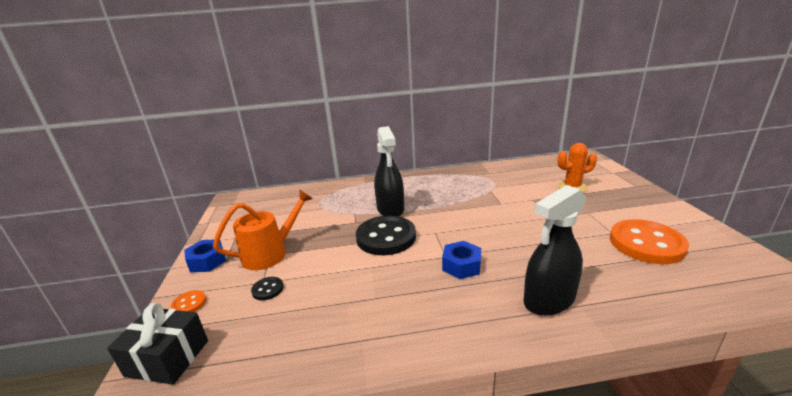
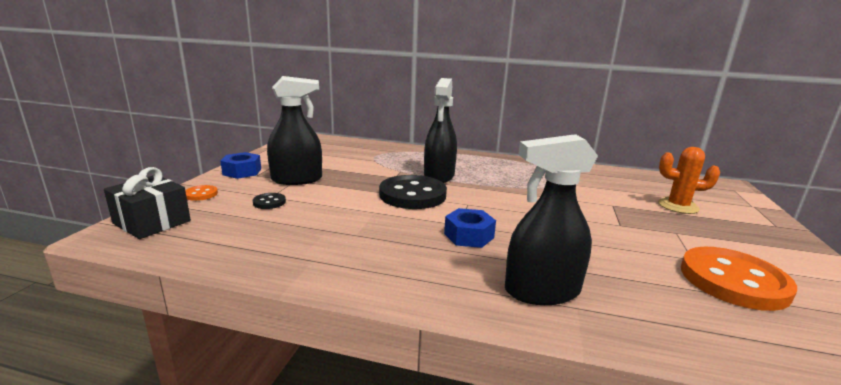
camera: 20 degrees right, 5 degrees down
(271, 253) = (297, 179): orange watering can -> black spray bottle

